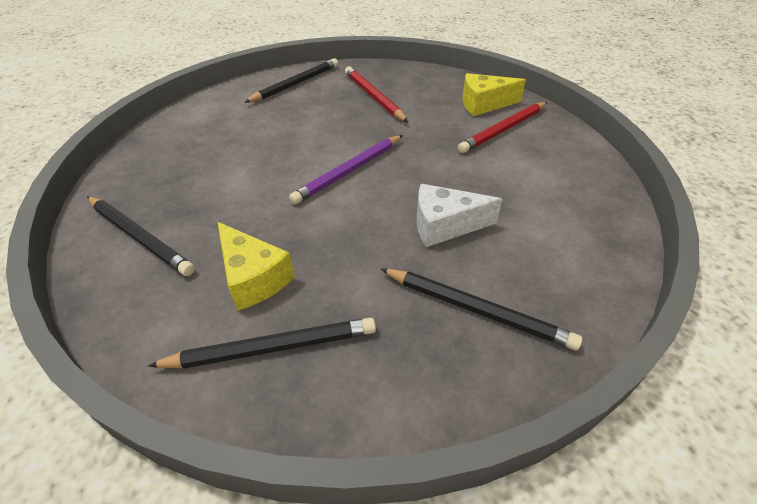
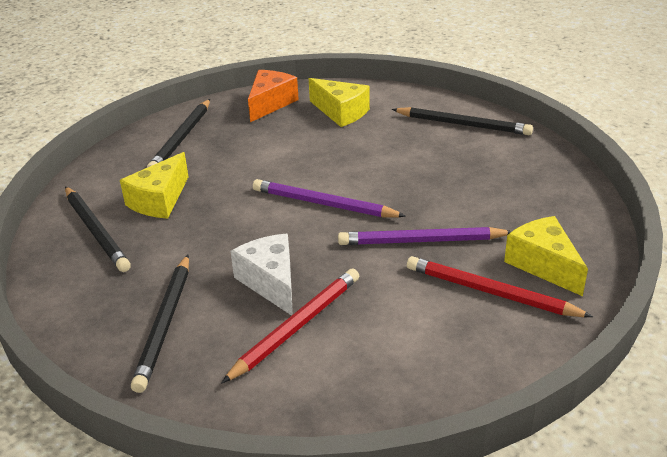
camera: 70 degrees right, 10 degrees down
(145, 162) = (270, 103): none -> orange cheese
(213, 128) = (341, 112): none -> yellow cheese
(373, 97) = (482, 179): red pencil -> red pencil (297, 326)
(431, 140) = (421, 241): none -> purple pencil

